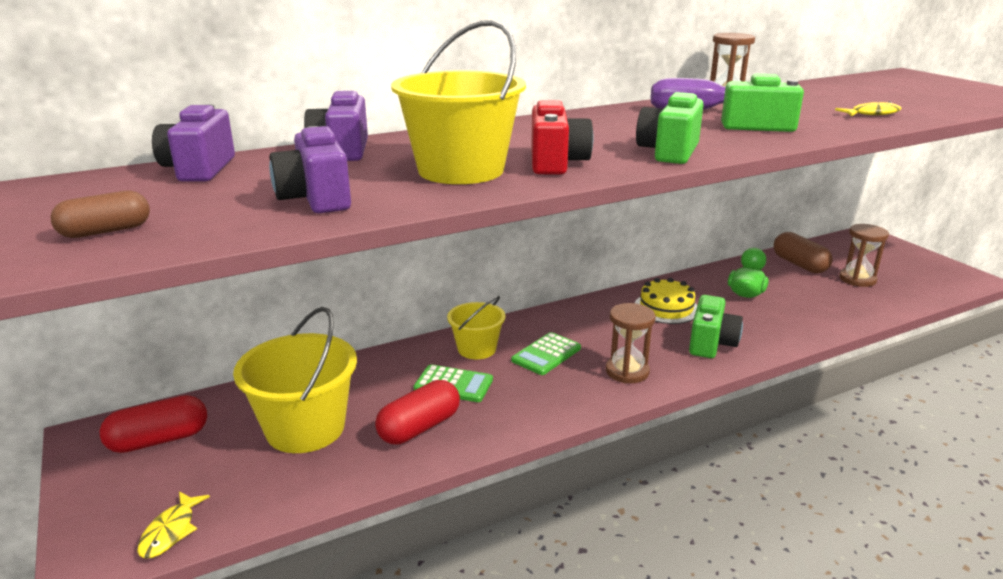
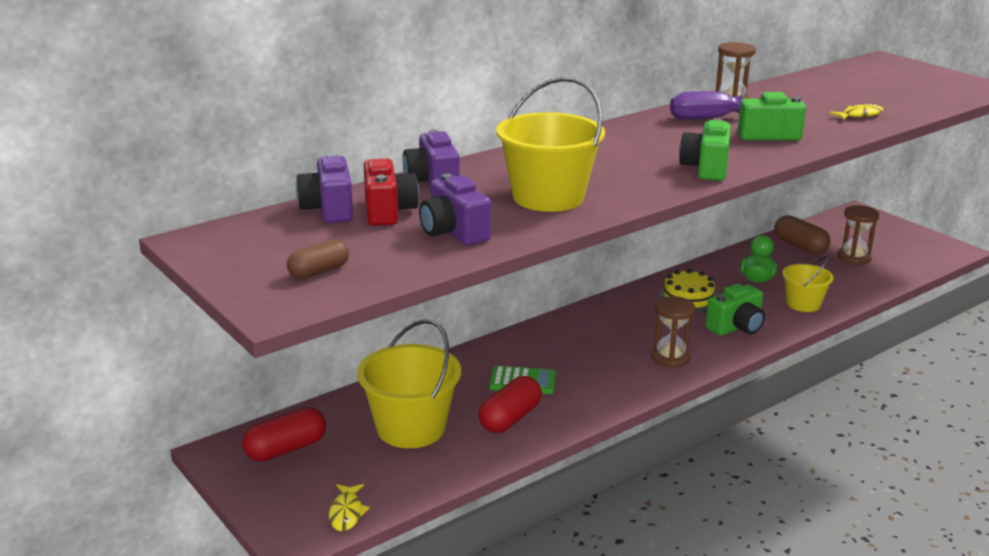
camera: 10 degrees left, 0 degrees up
(476, 349) = (529, 349): yellow bucket -> yellow bucket (803, 304)
(546, 354) = (594, 349): green calculator -> none
(556, 163) = (621, 185): red camera -> red camera (388, 211)
(711, 343) = (736, 327): green camera -> green camera turned 45 degrees clockwise

